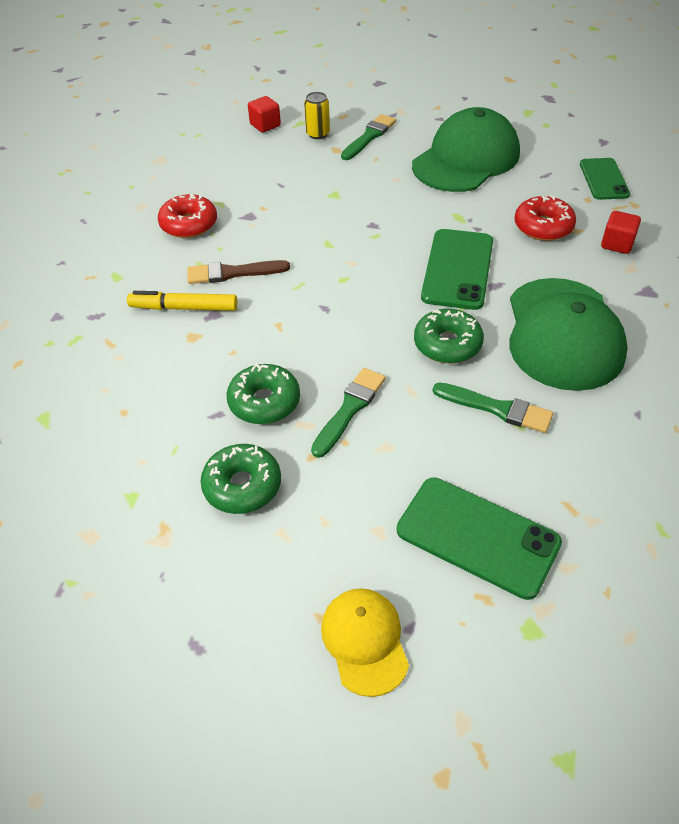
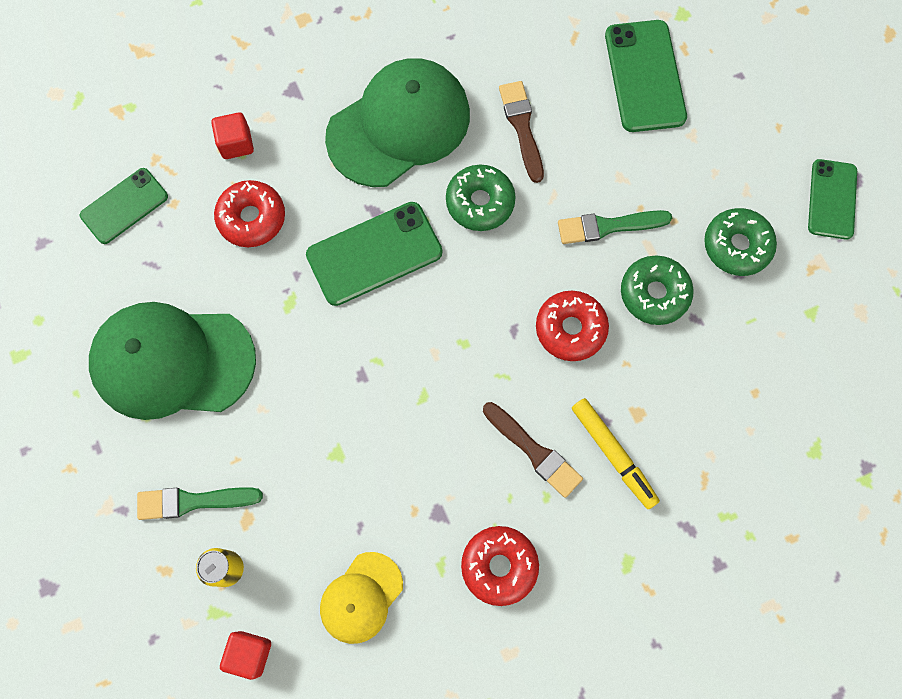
camera: 130 degrees left, 25 degrees up
(203, 601) = (832, 199): none -> green phone
(292, 337) = (570, 329): none -> red donut
(365, 641) = (770, 92): yellow cap -> yellow cap (361, 597)
(497, 408) = (522, 127): green brush -> brown brush

